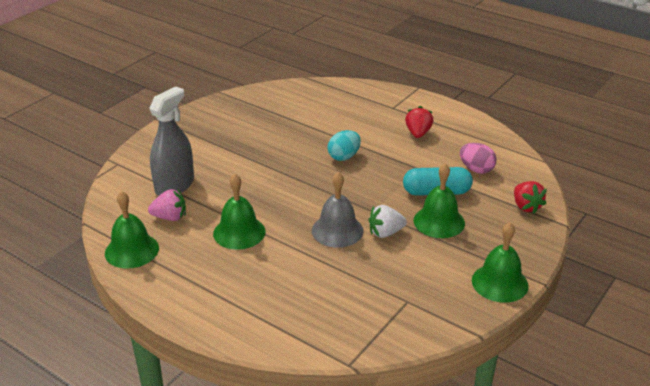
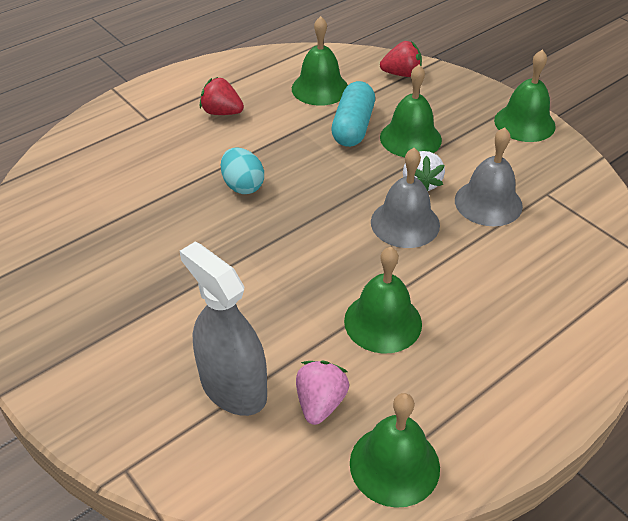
camera: 75 degrees left, 10 degrees up
(379, 269) = (488, 203): none -> grey bell
(476, 169) = (320, 88): pink egg -> green bell

